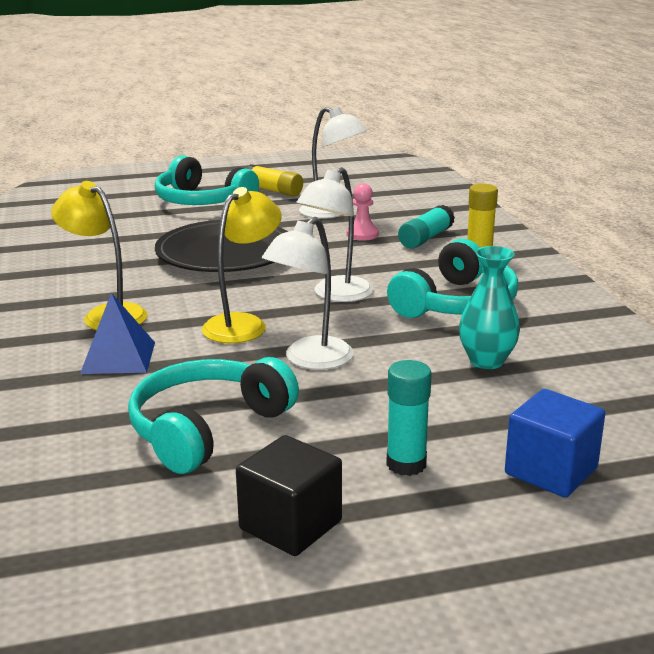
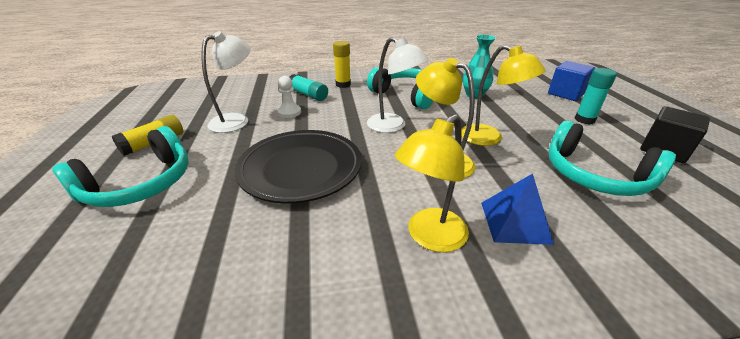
camera: 85 degrees left, 10 degrees up
(310, 360) = (489, 138): white lamp -> yellow lamp
(362, 234) = (289, 112): pink pawn -> white pawn

